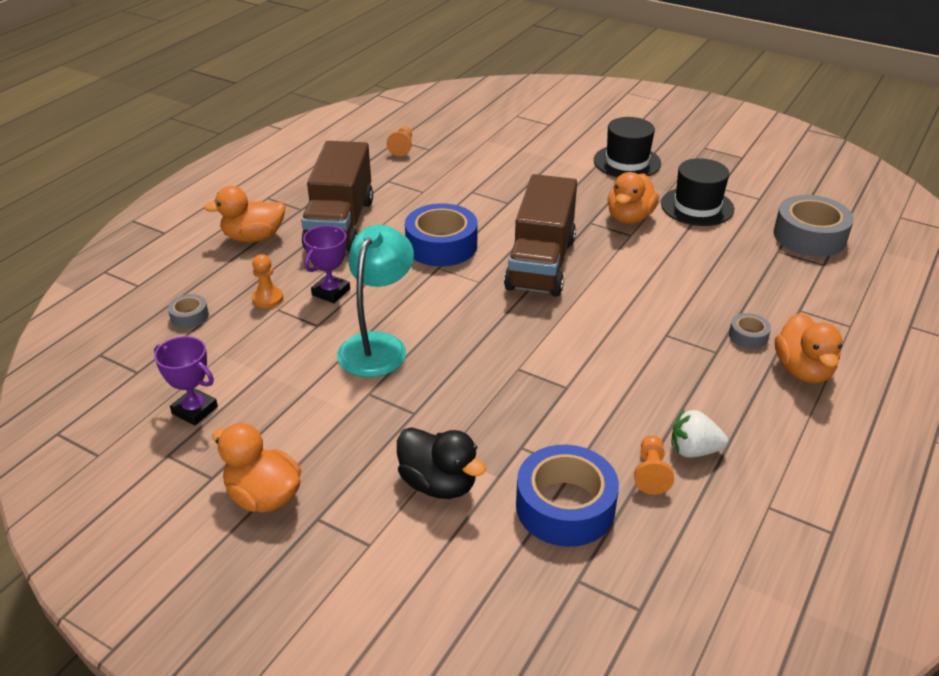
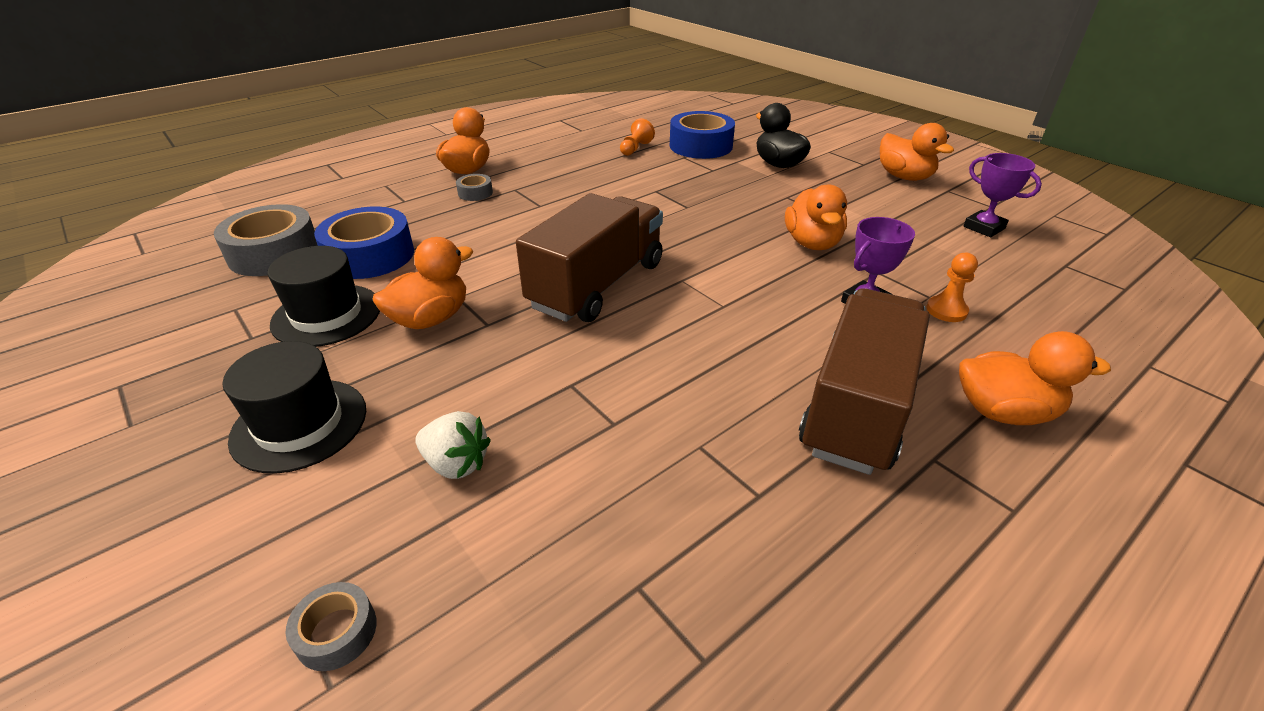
camera: 160 degrees left, 0 degrees up
(189, 316) = (1041, 309): grey tape -> grey tape (336, 632)
(378, 345) = (812, 243): turquoise lamp -> orange duck
(402, 147) = (702, 615): orange pawn -> none
(441, 245) = (708, 334): blue tape -> blue tape (370, 255)
(694, 450) = (597, 152): white strawberry -> white strawberry (456, 464)

